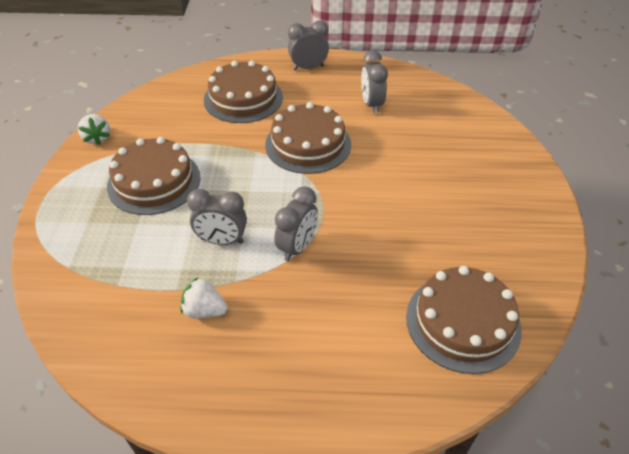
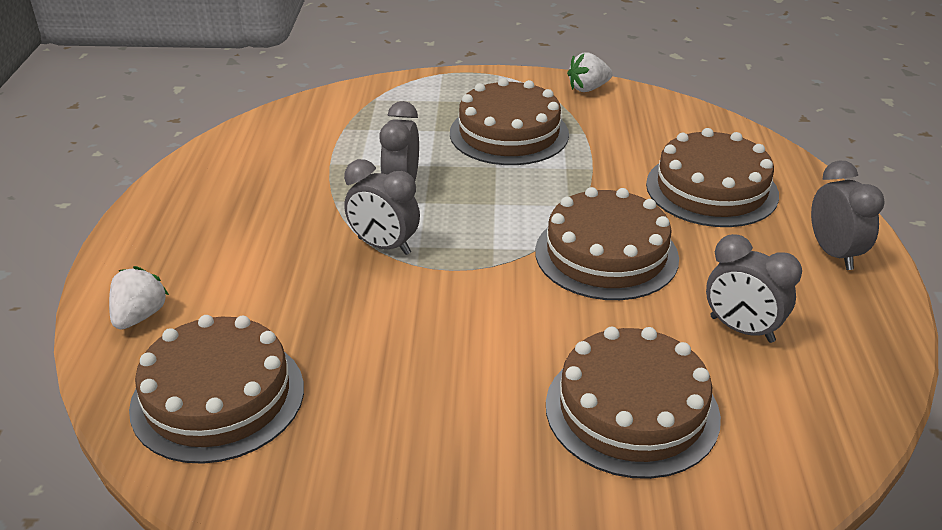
camera: 90 degrees right, 10 degrees down
(204, 310) = (295, 183): white strawberry -> white strawberry (140, 316)
(371, 104) = (741, 329): grey clock -> grey clock turned 135 degrees counterclockwise
(436, 145) = (632, 410): none -> brown cake

